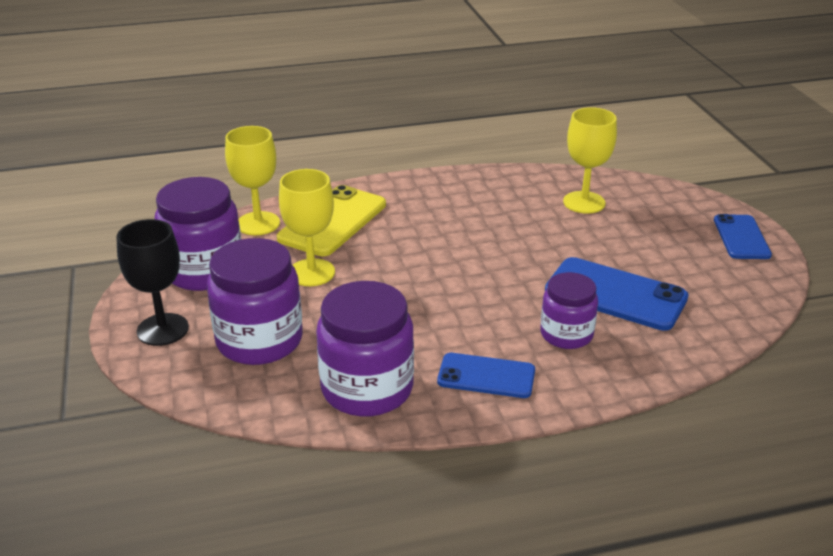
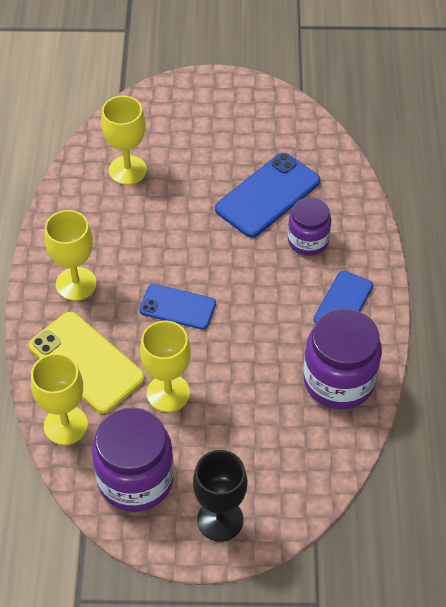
camera: 75 degrees left, 20 degrees up
(259, 340) = (257, 446): purple jar -> none
(423, 200) = (76, 284): none -> yellow goblet
(741, 237) = (218, 93): blue phone -> blue phone (177, 307)

